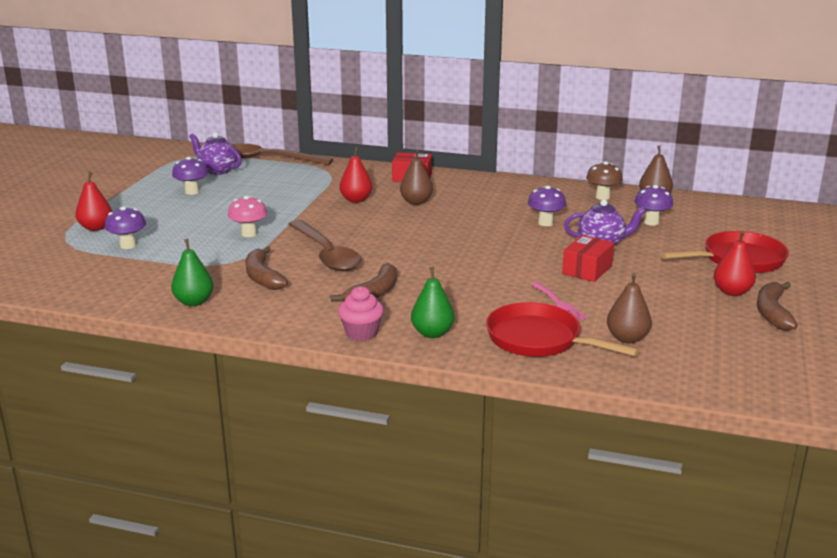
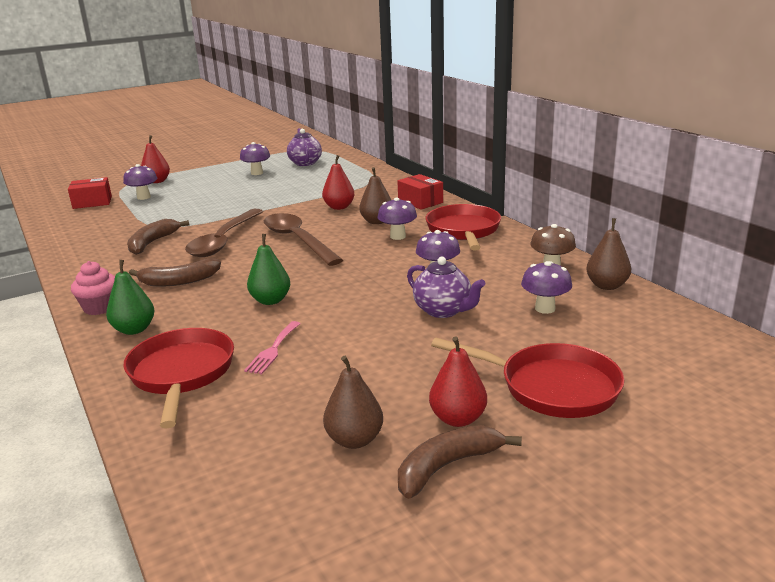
camera: 45 degrees right, 0 degrees up
(194, 302) = (82, 245): green pear -> green pear (271, 300)
(249, 234) = (218, 210): pink mushroom -> none
(268, 159) = (354, 163): brown spoon -> brown spoon (298, 240)
(459, 208) = (398, 236): none -> purple mushroom
(495, 190) = (464, 231): none -> red pan
(587, 270) = (371, 329): red box -> red box (92, 202)
(627, 338) = (245, 411): brown pear -> brown pear (354, 440)

